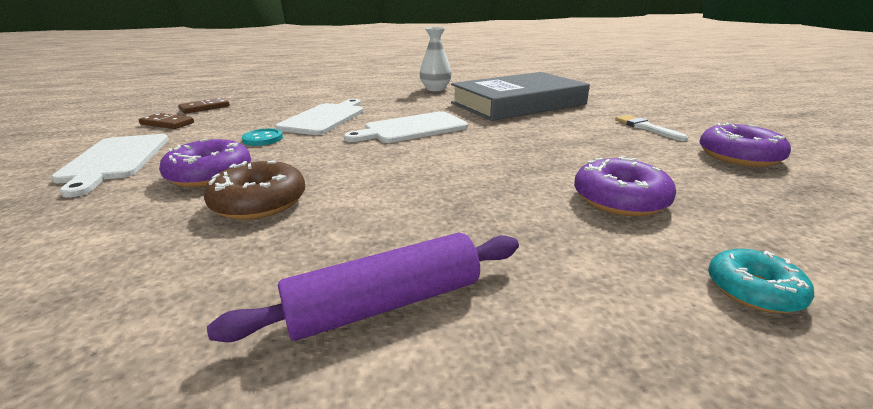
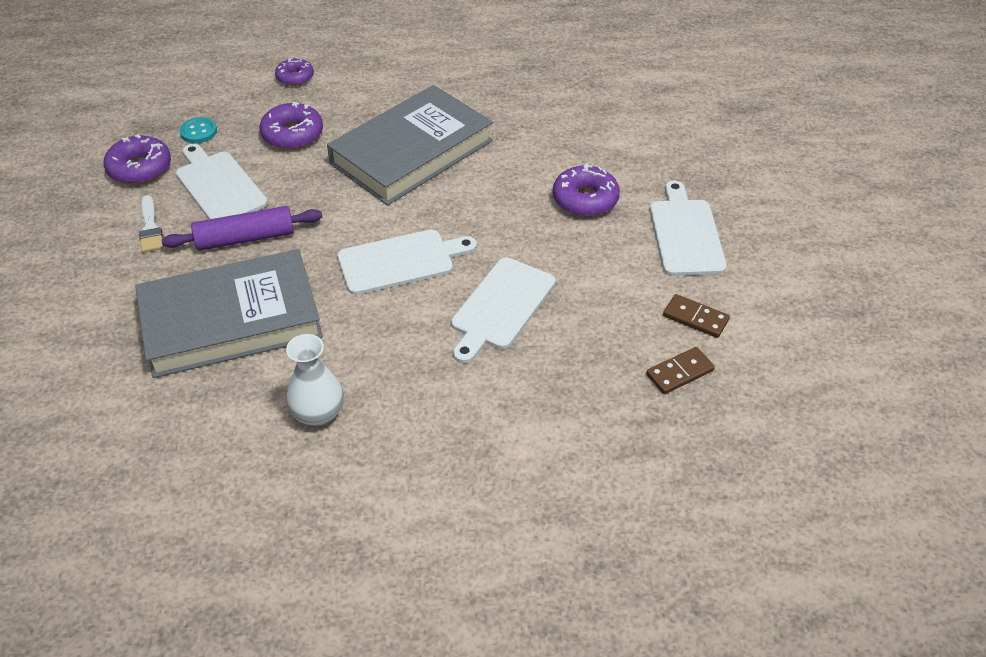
camera: 170 degrees left, 20 degrees up
(259, 202) = (534, 161): brown donut -> none
(263, 139) = (562, 259): turquoise button -> turquoise button (198, 132)
(385, 303) = (458, 90): purple rolling pin -> purple rolling pin (245, 238)
(437, 196) = (412, 152): none -> grey book
(632, 152) = (219, 186): none -> white cutting board
(753, 290) = (295, 77): turquoise donut -> purple donut

